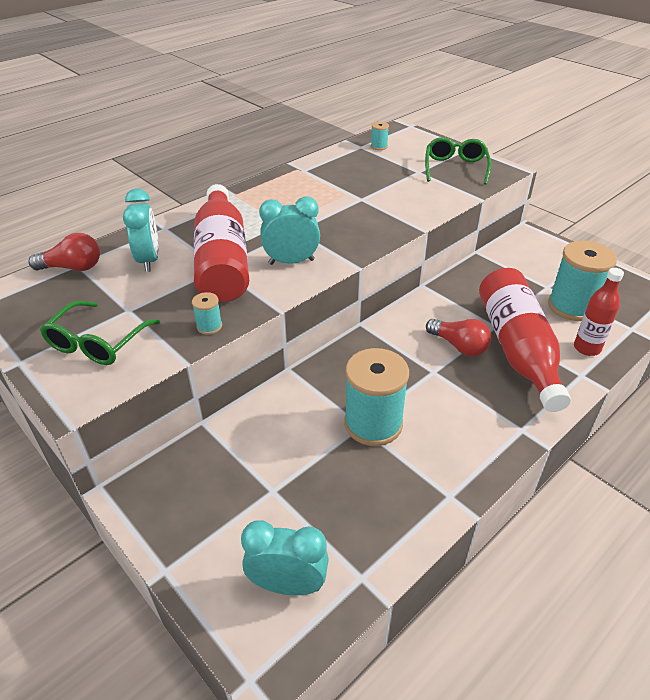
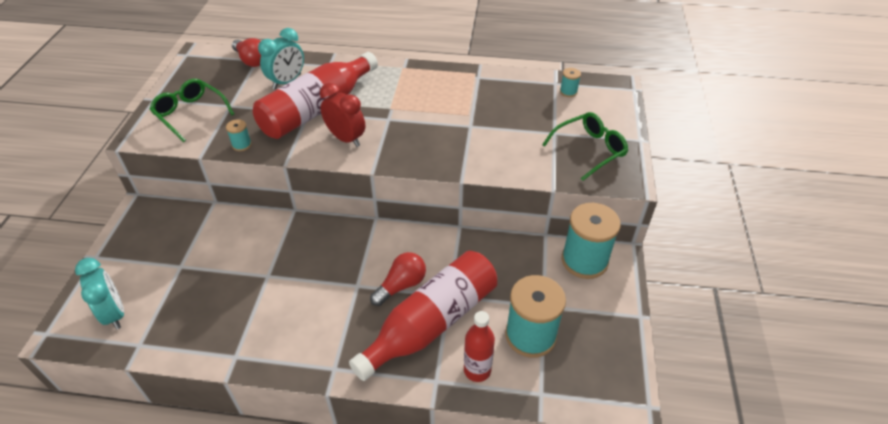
camera: 50 degrees right, 5 degrees up
(97, 343) = (190, 114): green glasses -> green glasses turned 60 degrees clockwise
(291, 262) = (346, 138): turquoise clock -> red clock
(373, 424) = (274, 281): turquoise spool -> turquoise spool (584, 260)
(459, 346) = (401, 285): red light bulb -> red light bulb turned 135 degrees counterclockwise

